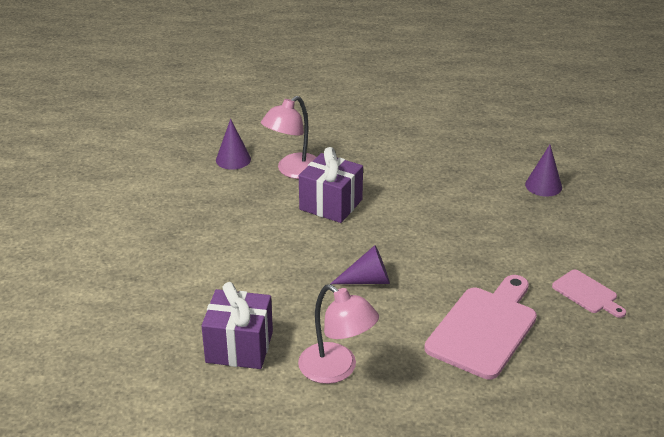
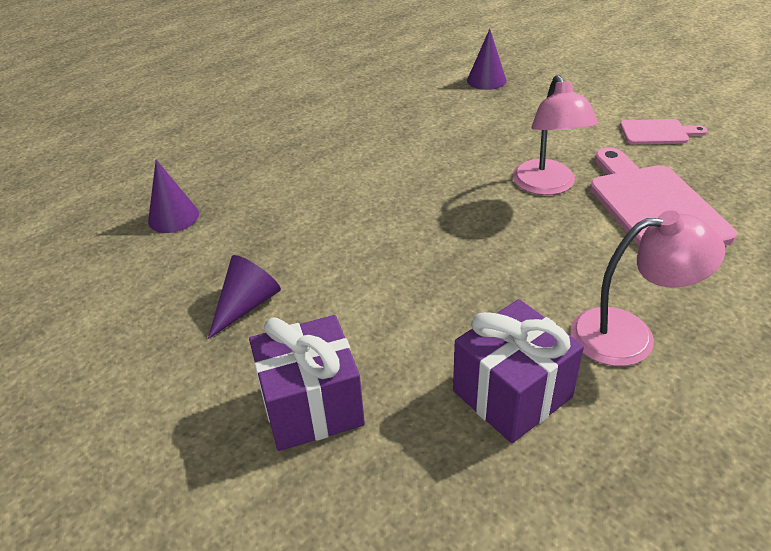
camera: 45 degrees left, 5 degrees up
(293, 171) = (259, 189): pink lamp -> pink lamp (547, 186)
(331, 204) = (349, 195): purple gift -> purple gift (311, 406)
(367, 280) = (501, 236): purple cone -> purple cone (247, 305)

